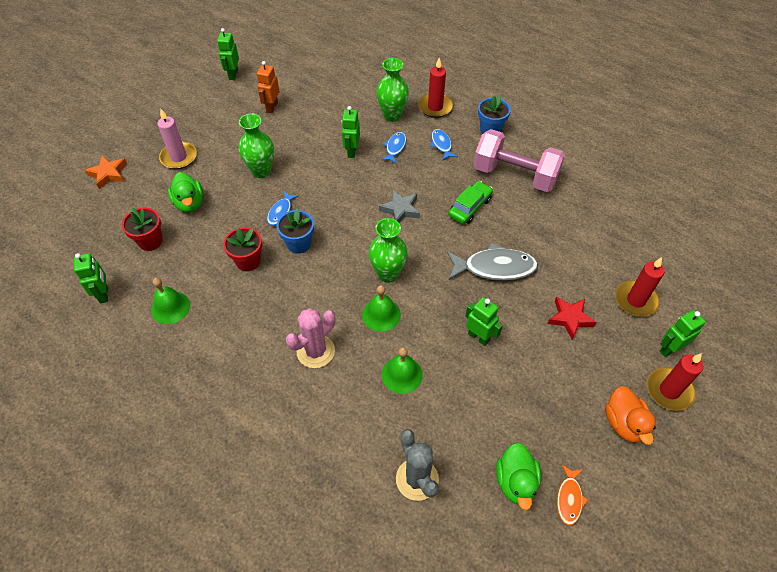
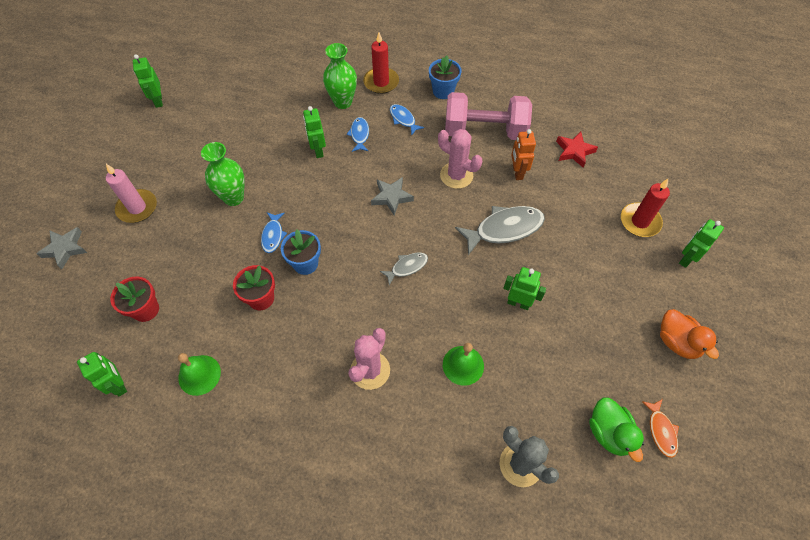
camera: 20 degrees left, 5 degrees up
(108, 174) = (65, 249): orange star -> grey star
(189, 203) = (171, 255): green duck -> none
(271, 107) = (215, 125): orange robot -> orange robot (517, 172)
(381, 314) = (418, 311): green bell -> none
(388, 274) = (407, 267): green vase -> grey fish
(470, 207) = (456, 175): green car -> pink cactus
(570, 318) = (591, 257): red star -> red star (574, 151)
(669, 390) = (701, 298): red candle -> none

